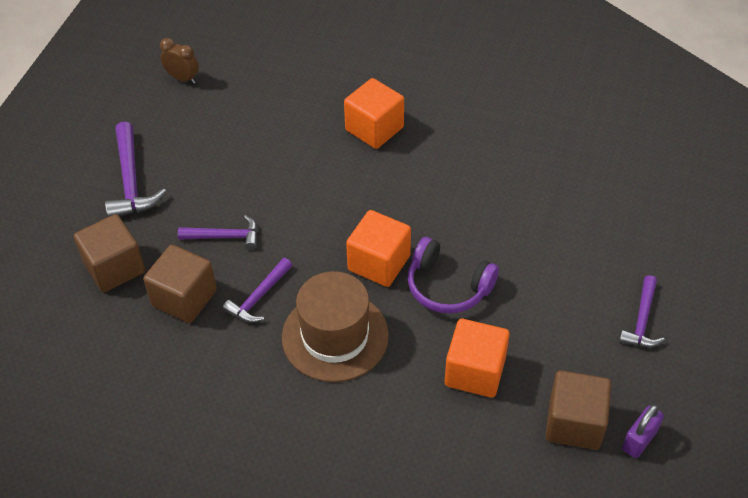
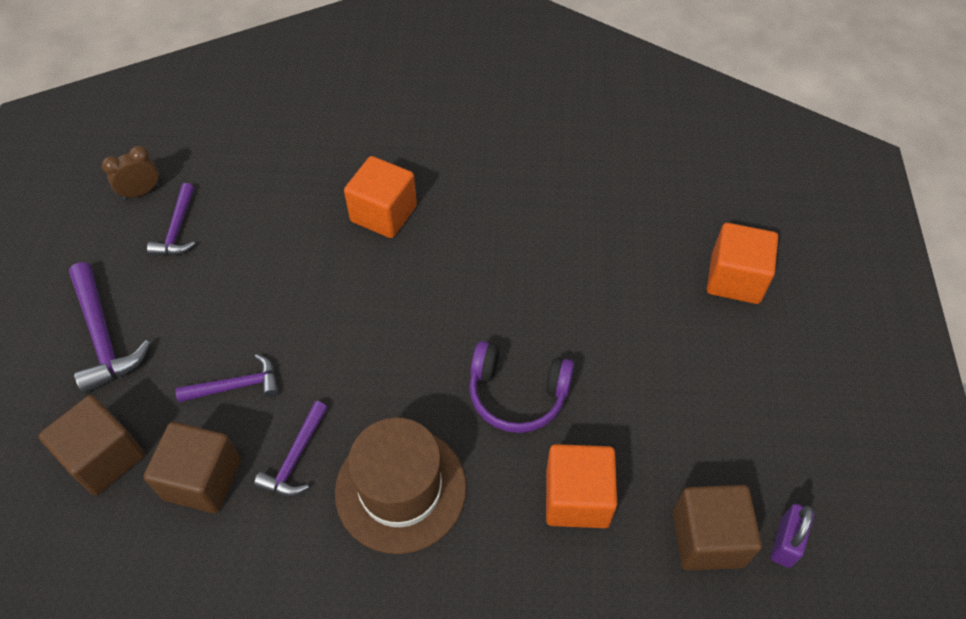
camera: 15 degrees left, 5 degrees up
(183, 78) = (141, 192): brown clock -> brown clock turned 45 degrees counterclockwise
(379, 263) = (430, 381): orange cube -> orange cube (735, 279)
(642, 320) = (744, 389): purple hammer -> purple hammer (177, 229)

